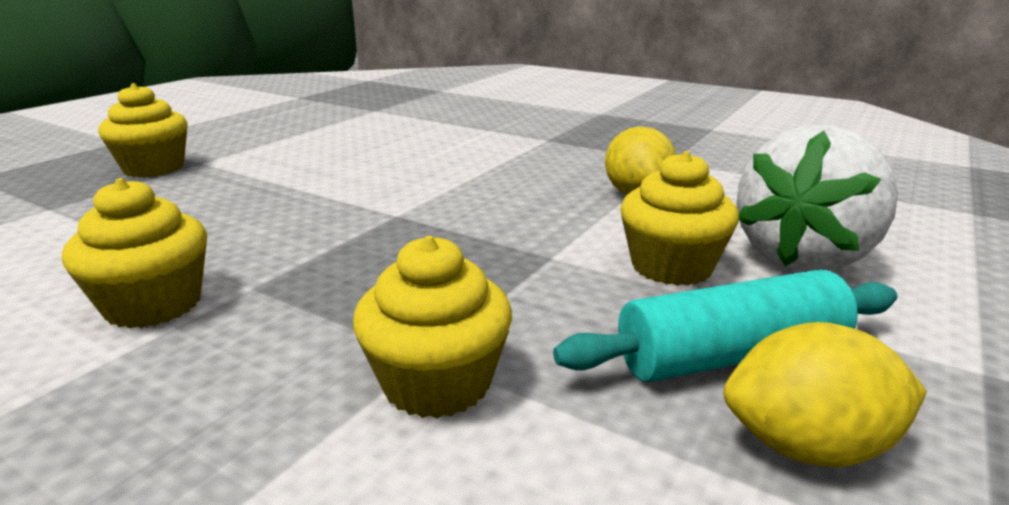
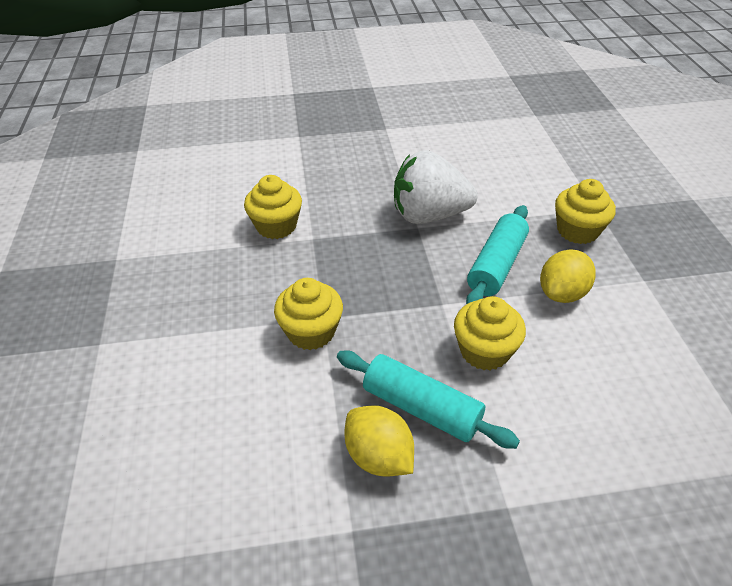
camera: 50 degrees right, 20 degrees up
(154, 168) = (362, 122): yellow cupcake -> yellow cupcake (577, 231)
(542, 204) = (497, 265): none -> turquoise rolling pin
(804, 257) = (564, 399): white strawberry -> white strawberry (429, 215)

